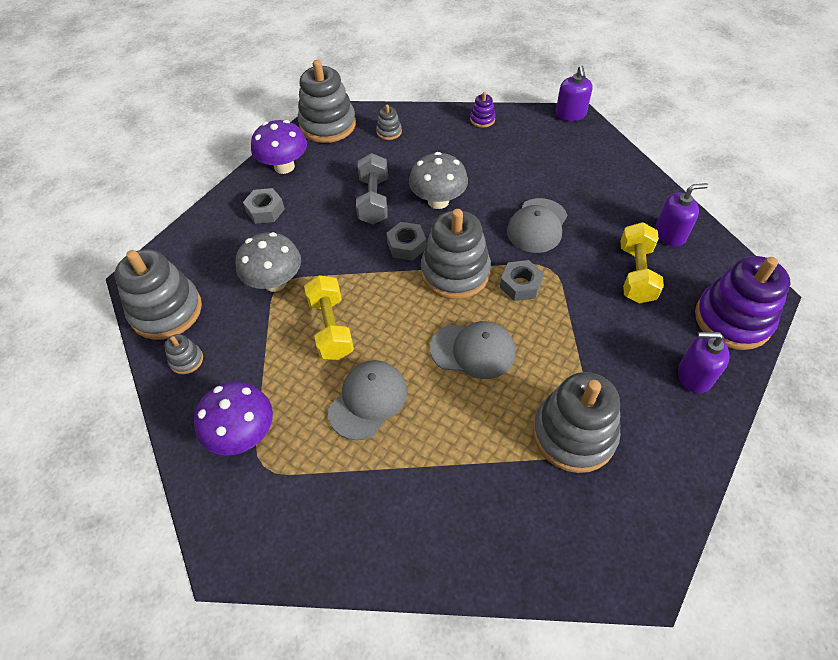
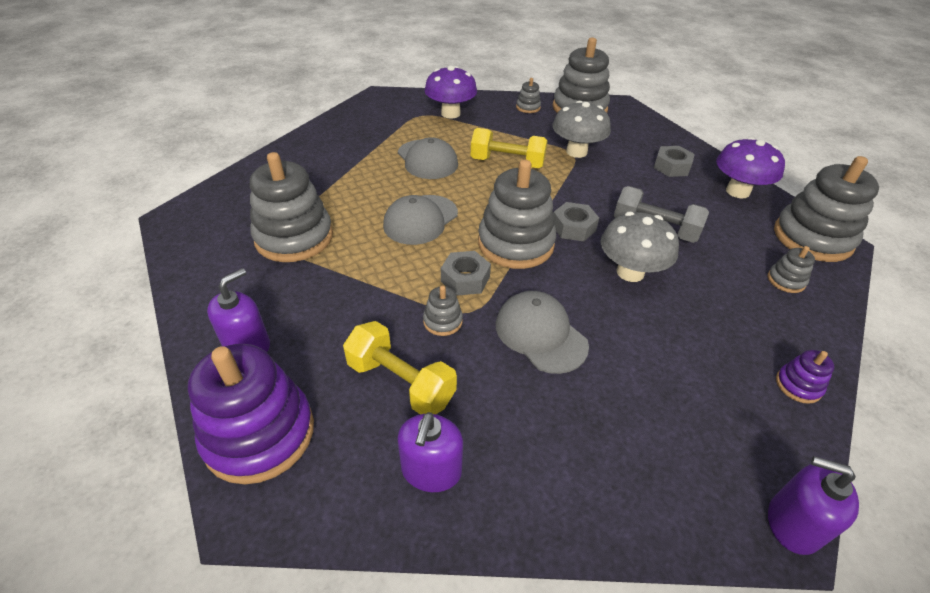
camera: 115 degrees right, 10 degrees down
(571, 278) = (442, 321): none -> grey stacking toy

